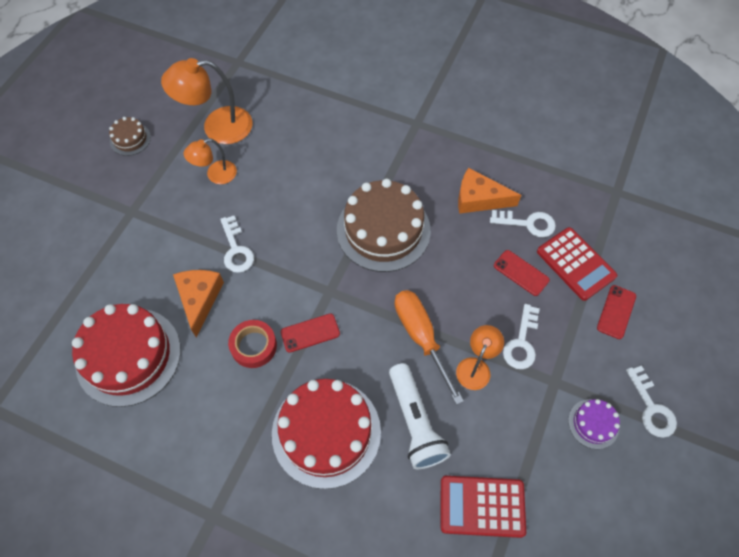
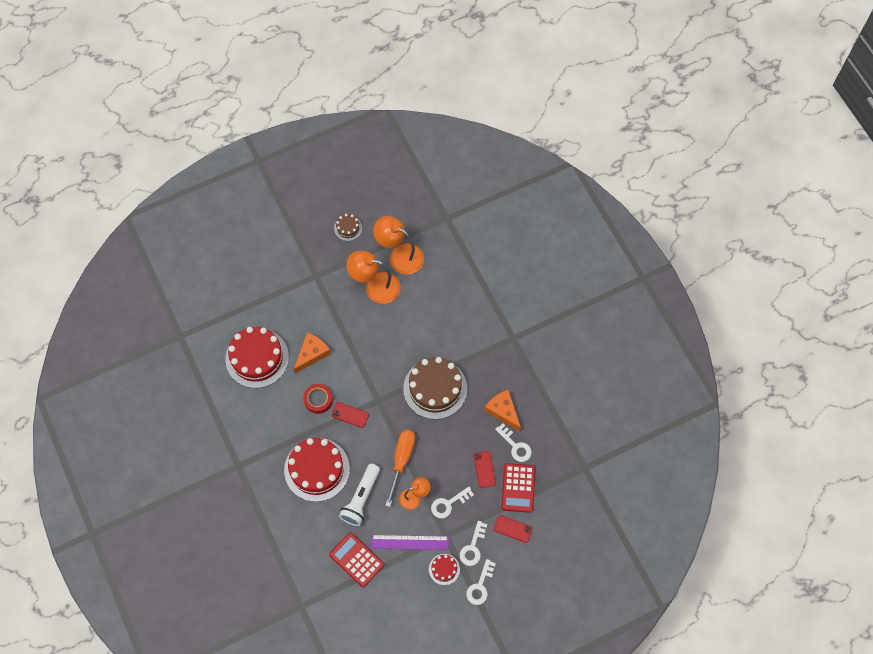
camera: 40 degrees right, 5 degrees up
(215, 175) = (375, 286): orange lamp -> orange lamp, size x1.70
(236, 249) = (351, 340): white key -> white key (473, 547)
(523, 426) = (409, 542): none -> purple ruler
(593, 424) = (444, 569): purple cake -> red cake
(616, 312) = (513, 529): red phone -> red phone turned 45 degrees clockwise

